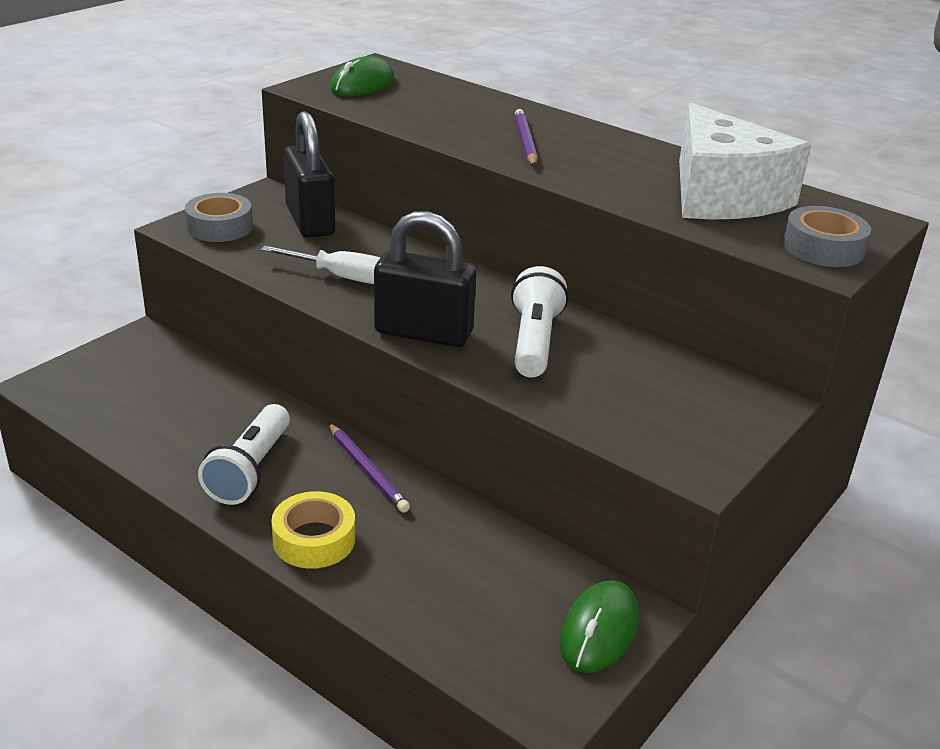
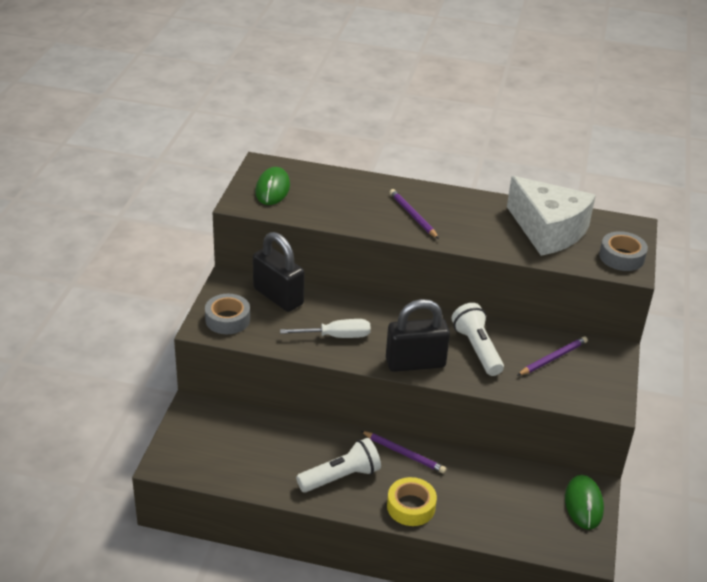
camera: 25 degrees left, 5 degrees up
(250, 470) = (341, 477): white flashlight -> white flashlight turned 105 degrees counterclockwise
(648, 384) = (553, 358): none -> purple pencil

